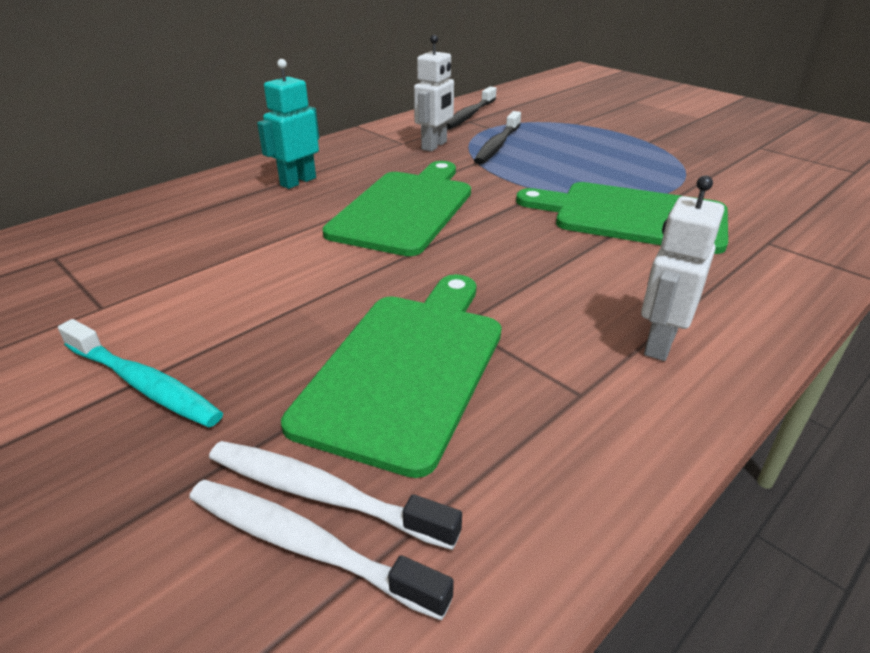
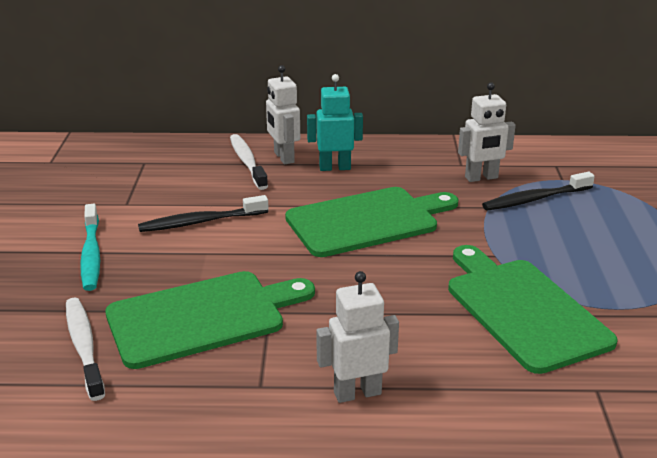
camera: 45 degrees right, 5 degrees down
(229, 192) = (283, 157): none -> white robot
(307, 545) = (51, 361): white toothbrush -> white toothbrush (247, 162)
(470, 115) = (567, 160): black toothbrush -> black toothbrush (201, 222)

